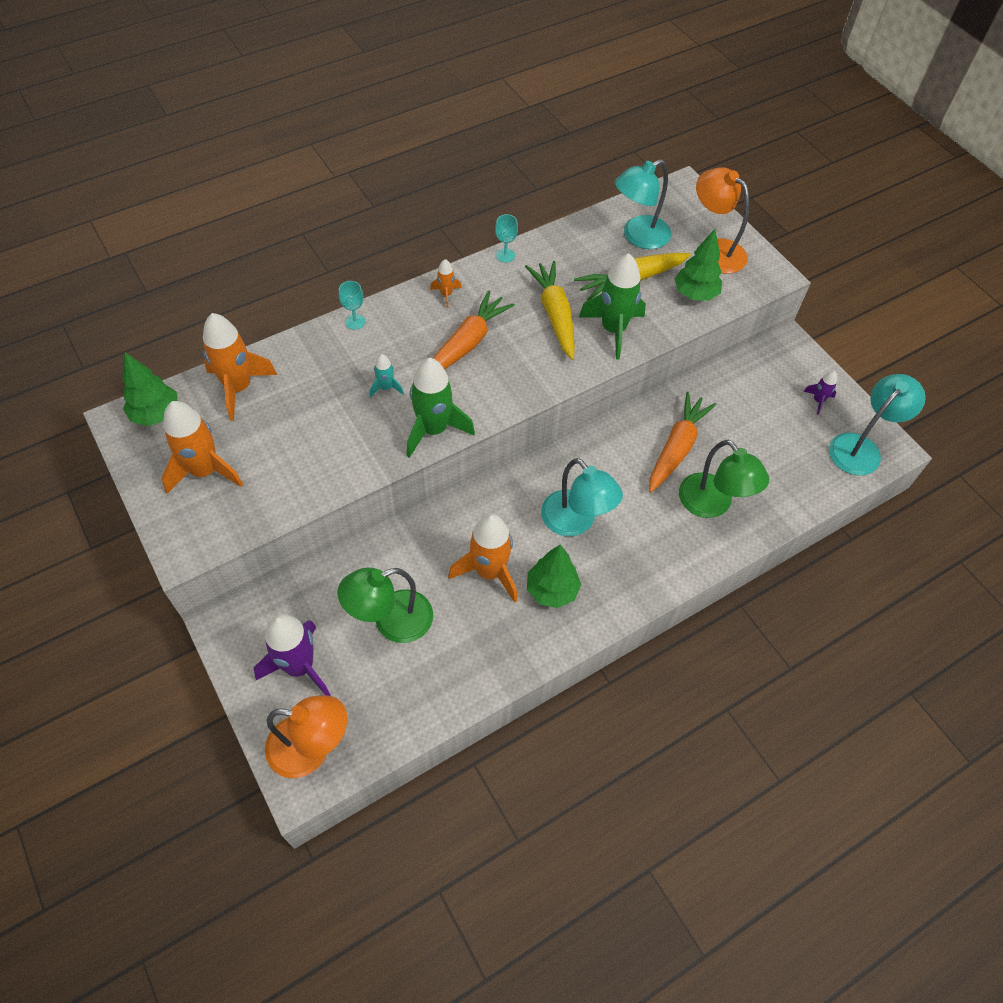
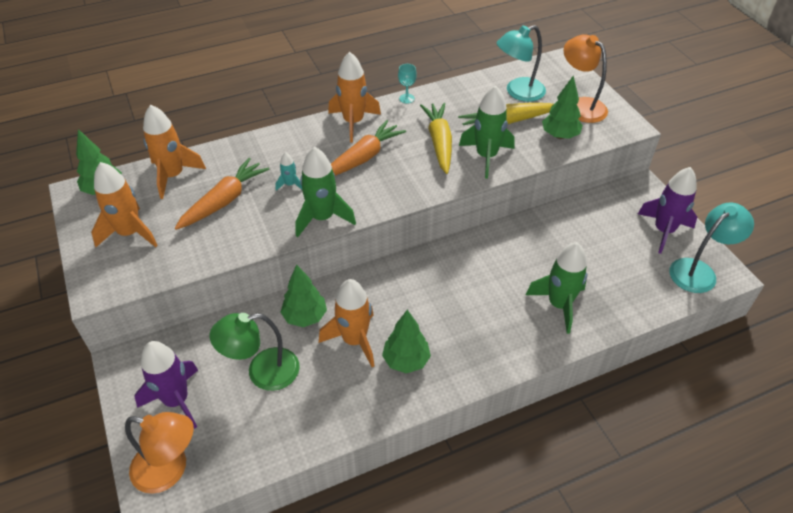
camera: 10 degrees right, 10 degrees down
(355, 322) = (276, 136): turquoise goblet -> none
(427, 548) = (305, 317): none -> green tree
(446, 294) = (353, 122): orange rocket -> orange rocket, size x2.08
(575, 522) = (436, 308): turquoise lamp -> none
(677, 448) = (533, 257): orange carrot -> orange carrot (224, 201)
(712, 504) = (559, 305): green lamp -> green rocket
(818, 400) = (663, 231): purple rocket -> purple rocket, size x2.08

